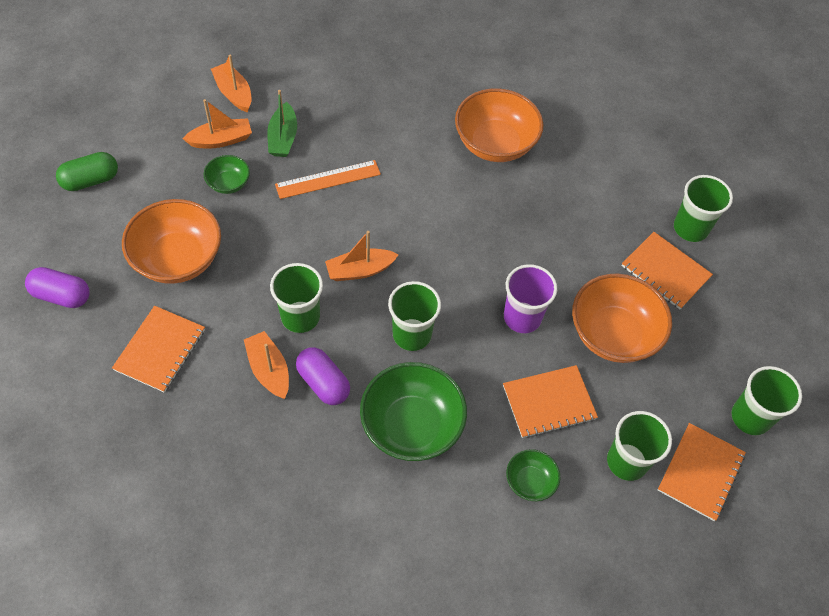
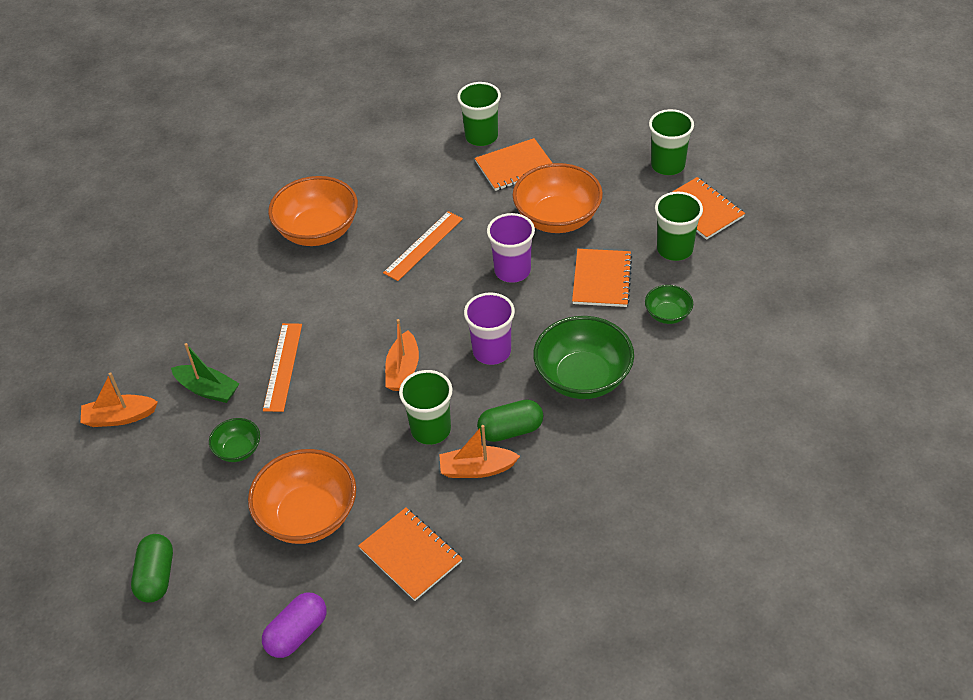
camera: 60 degrees left, 10 degrees down
(221, 140) = (176, 443): orange boat -> none
(323, 383) = (510, 430): purple capsule -> green capsule
(412, 334) = (492, 351): green cup -> purple cup
(518, 231) = (423, 245): none -> orange ruler

